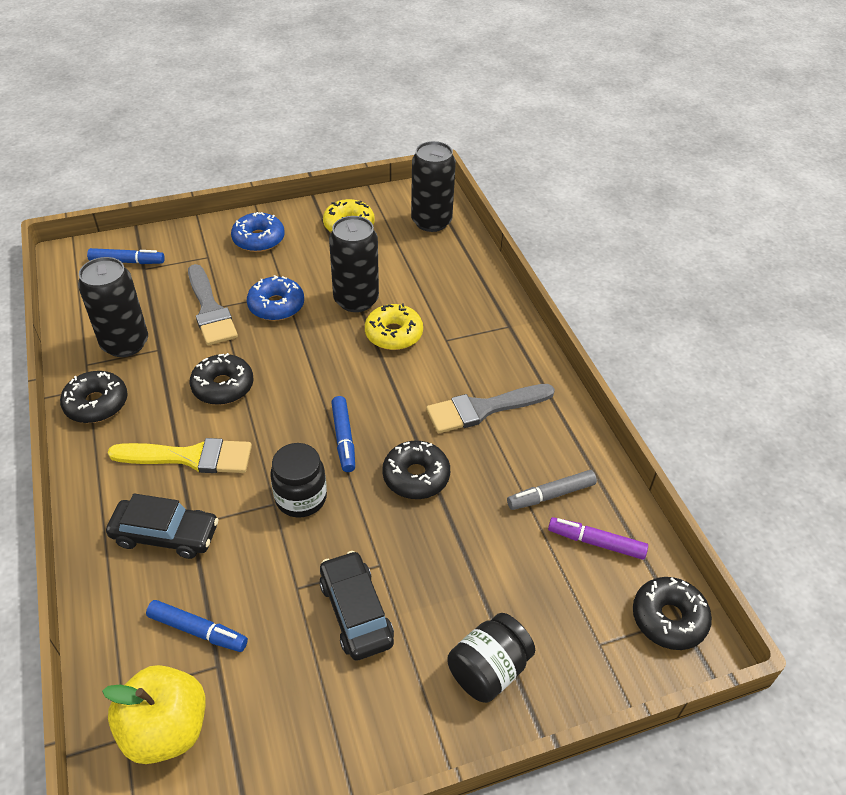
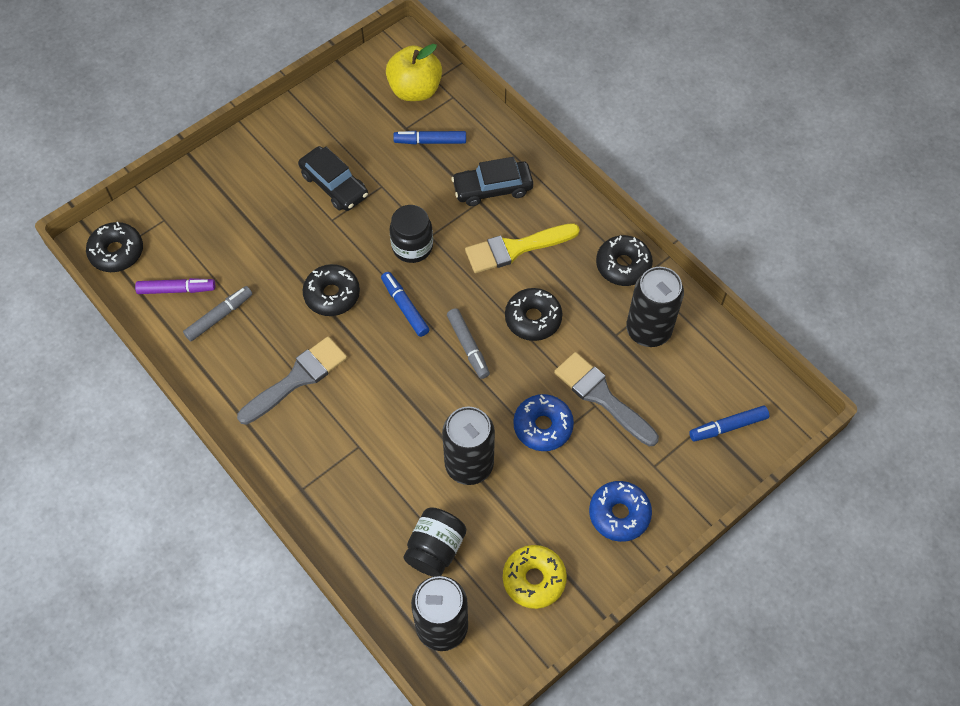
camera: 160 degrees right, 15 degrees up
(301, 383) = (468, 346): none -> grey marker
(393, 334) = (412, 434): yellow donut -> none
(488, 670) = (234, 180): black jar -> black jar (435, 549)

